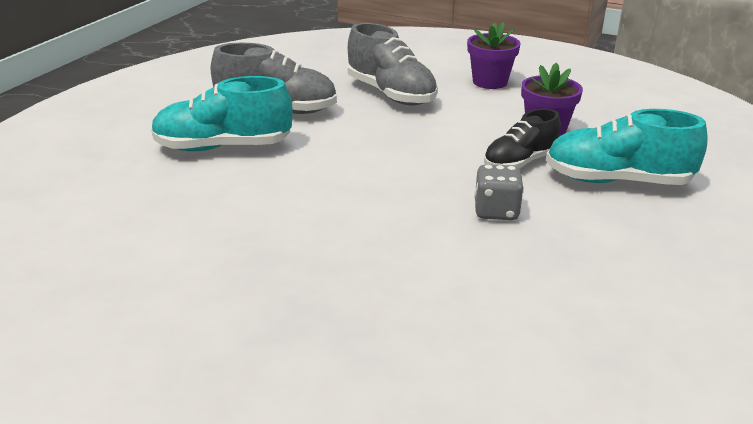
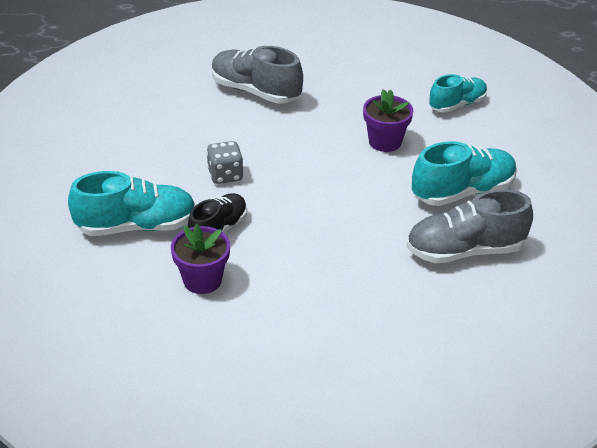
camera: 160 degrees right, 10 degrees up
(99, 238) = (457, 104): none -> turquoise shoe
(391, 94) = (375, 305): grey shoe -> grey shoe (255, 91)
(490, 82) = (280, 361): purple flower pot -> purple flower pot (385, 142)

